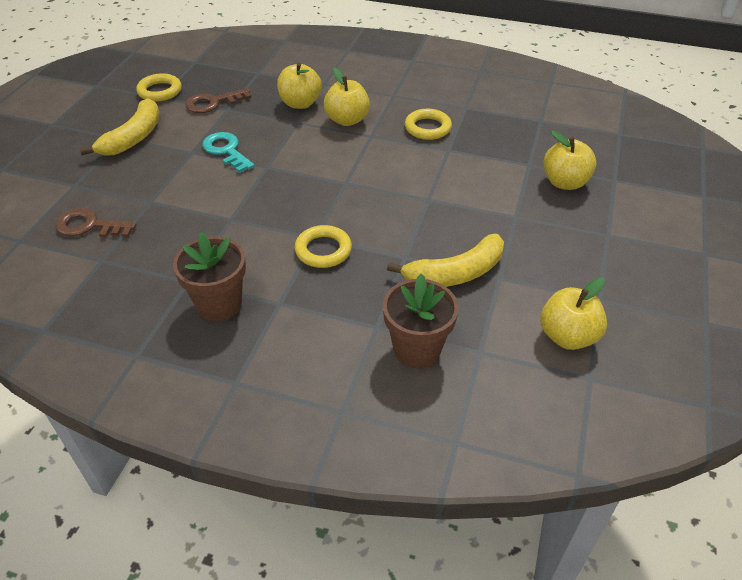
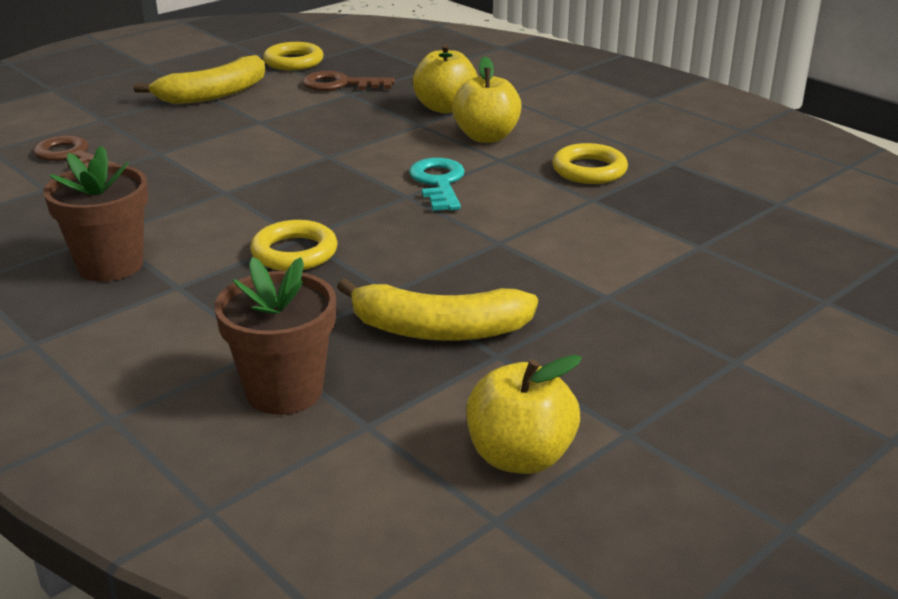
camera: 30 degrees right, 15 degrees down
(226, 151) = (300, 130): turquoise key -> turquoise key (438, 183)
(564, 182) = (734, 281): yellow apple -> none

